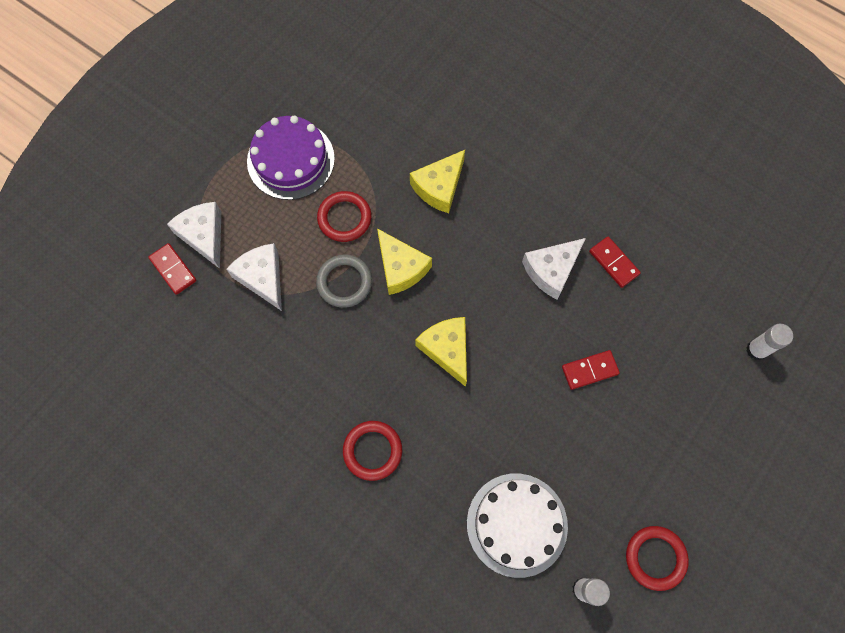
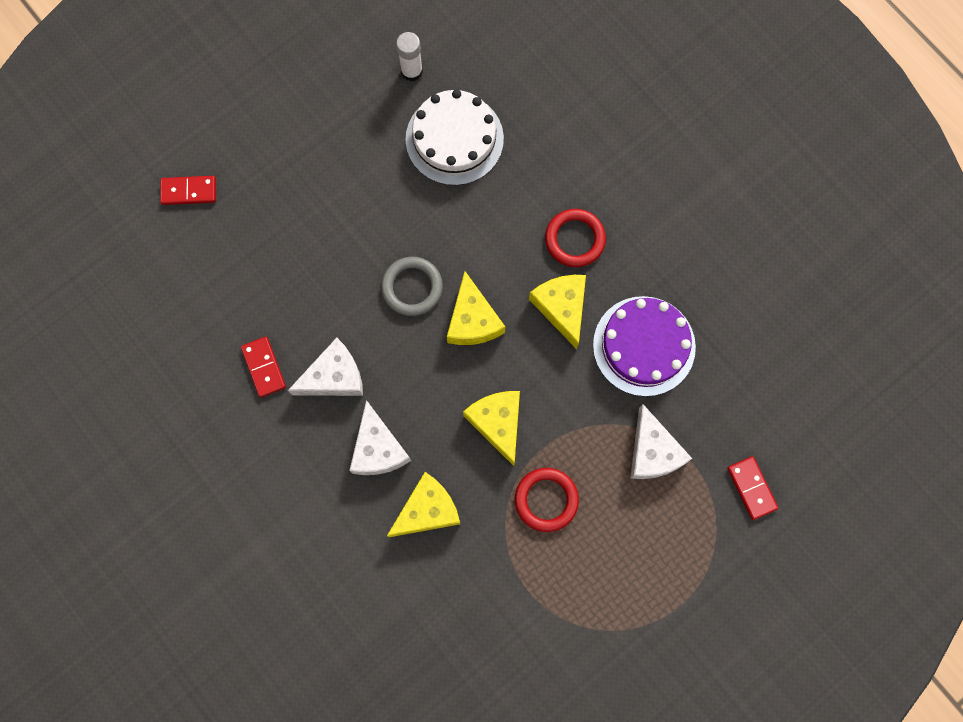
camera: 165 degrees left, 5 degrees up
(204, 235) = (711, 521): white cheese -> white cheese (378, 448)
(290, 160) = (593, 593): purple cake -> purple cake (644, 346)
(344, 282) = (563, 422): grey ring -> grey ring (412, 287)
(369, 382) = (562, 307): none -> yellow cheese
(589, 370) = (333, 261): red domino -> red domino (189, 191)
(655, 558) = (337, 80): red ring -> none
(756, 350) = (155, 237): white glue stick -> none

